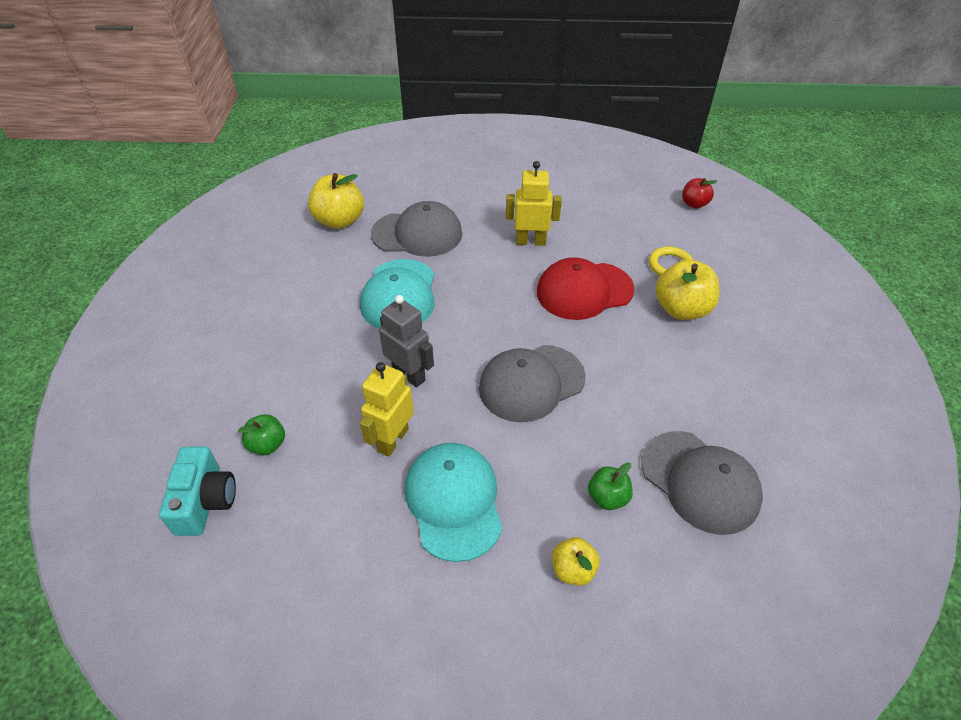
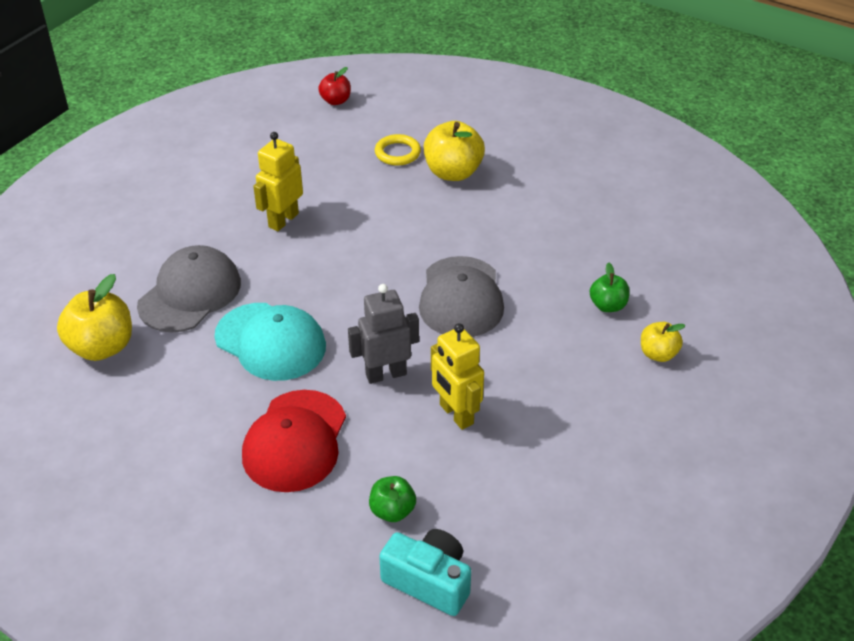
camera: 60 degrees left, 5 degrees down
(454, 501) = (551, 398): turquoise cap -> none
(584, 291) = (381, 216): red cap -> red cap (295, 441)
(700, 481) = (627, 250): grey cap -> none

